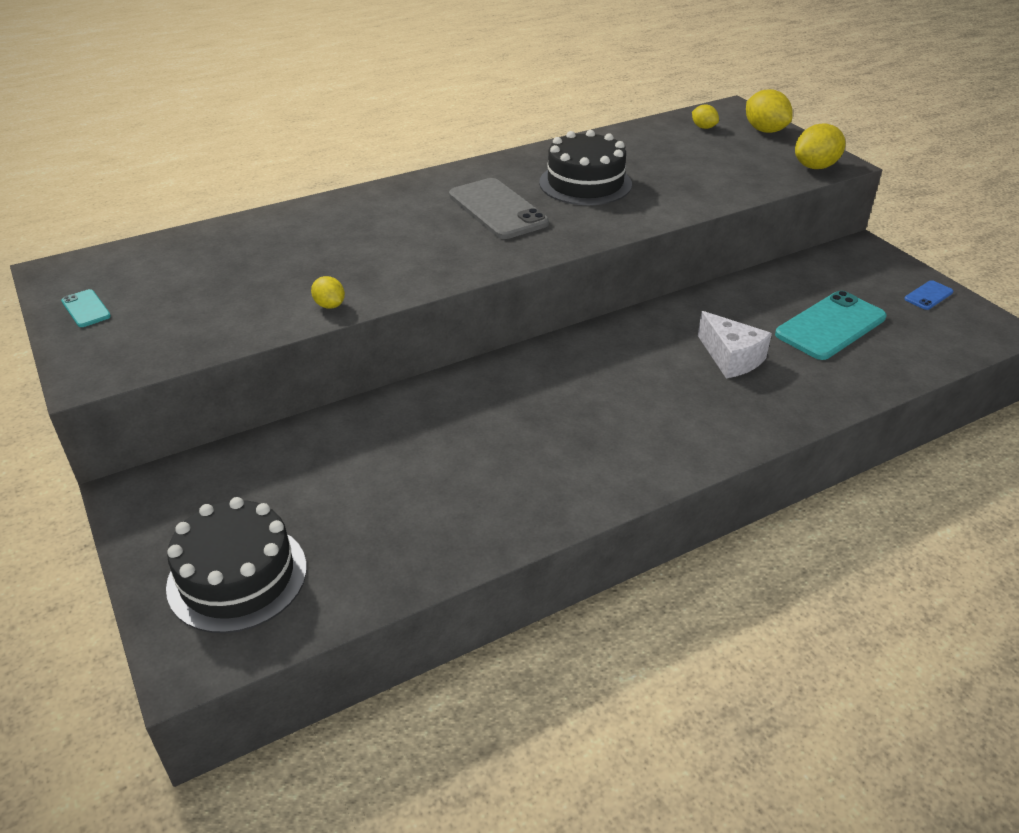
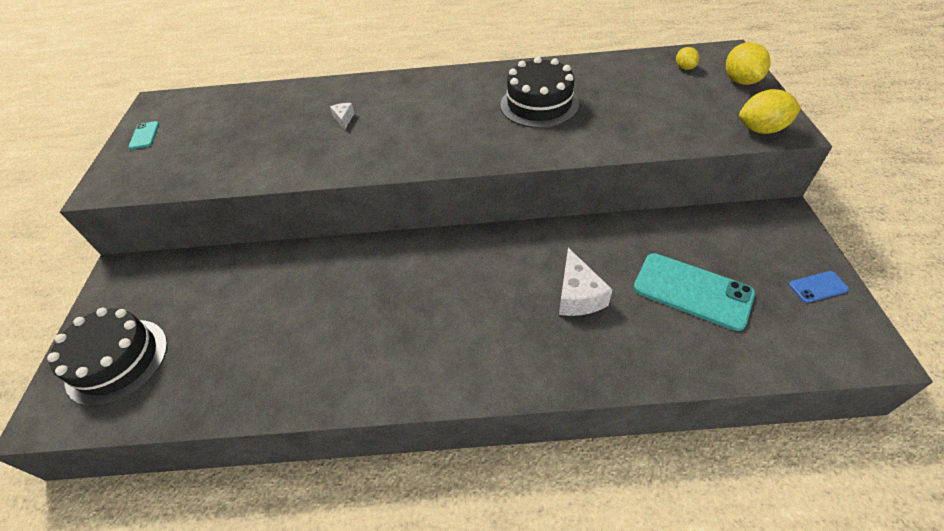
camera: 30 degrees right, 10 degrees up
(329, 305) = (273, 172): yellow lemon -> none
(365, 238) = (344, 119): none -> white cheese
(497, 209) = (453, 115): grey phone -> none
(830, 326) = (692, 291): turquoise phone -> turquoise phone turned 45 degrees clockwise

